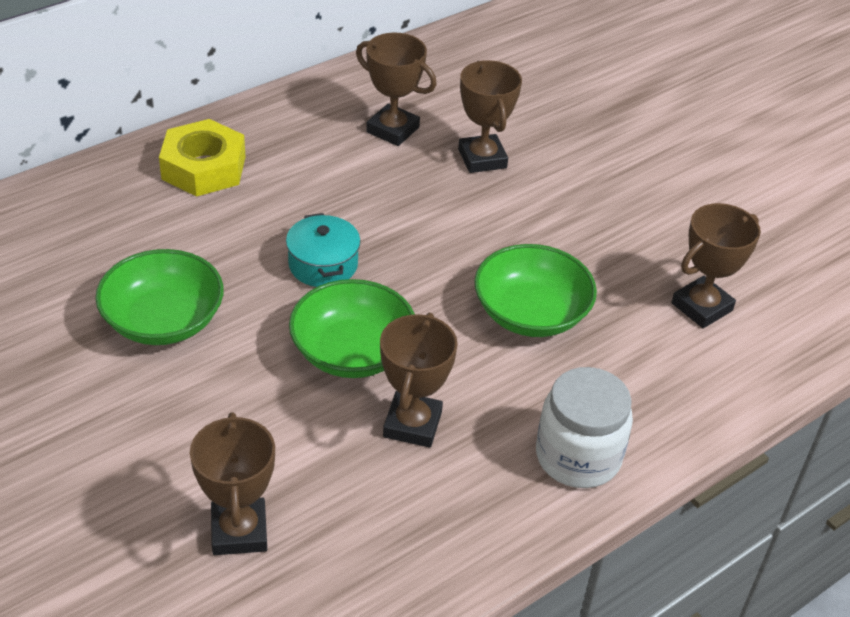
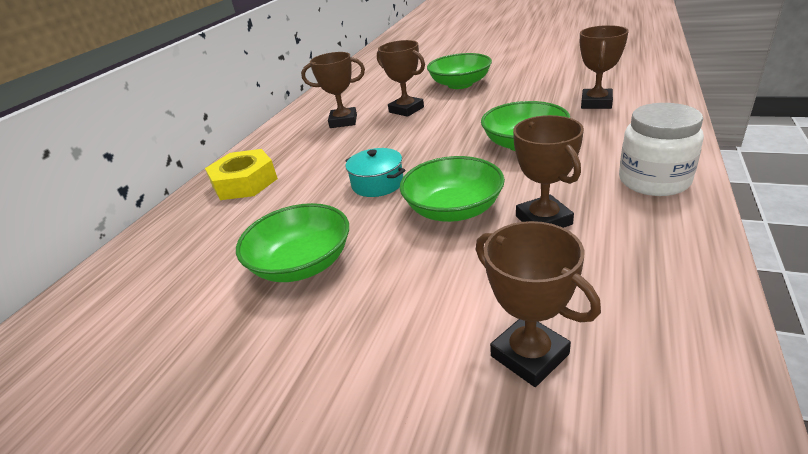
camera: 25 degrees left, 10 degrees down
(601, 152) = (460, 84): none -> green bowl

